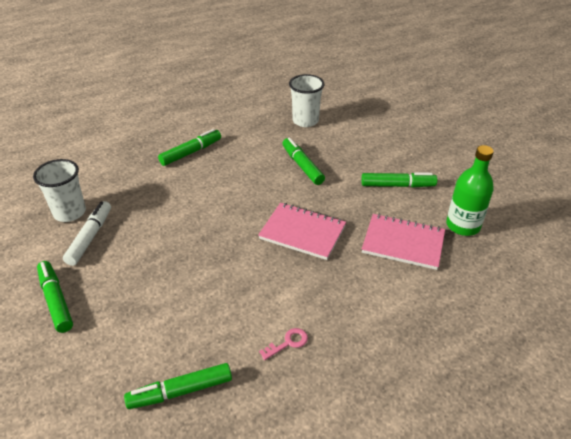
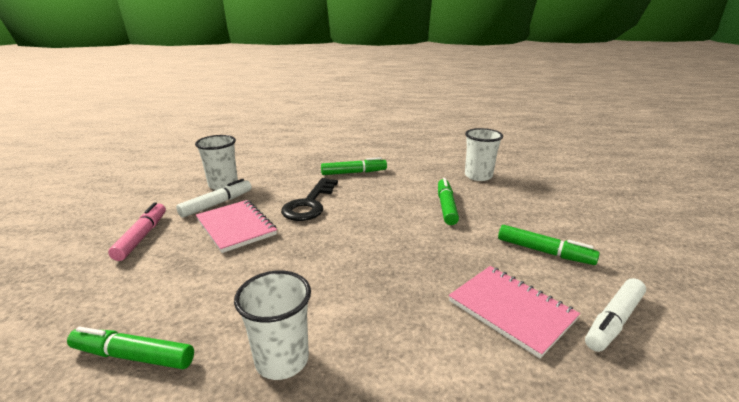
camera: 30 degrees right, 15 degrees down
(56, 300) = (142, 236): green marker -> pink marker
(182, 204) = (309, 204): none -> black key
(288, 343) = (282, 360): pink key -> white cup
(302, 232) = (397, 259): pink notebook -> pink notebook (236, 227)
(463, 225) = (613, 321): green bottle -> white marker

